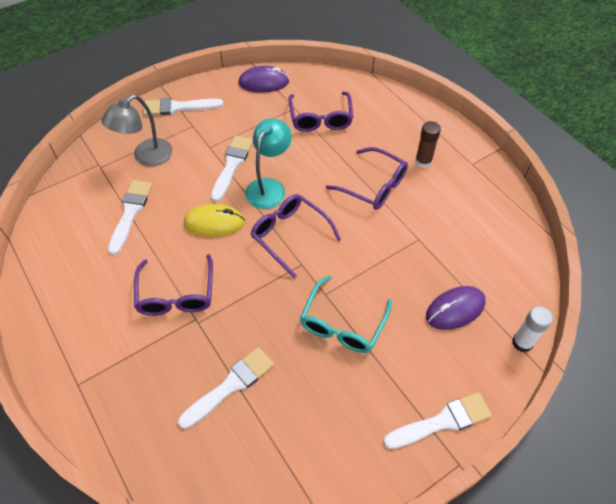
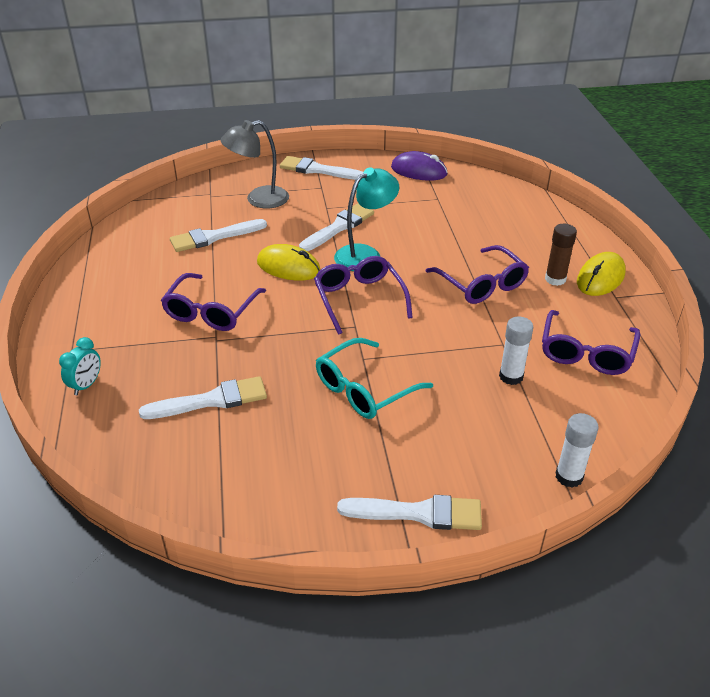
camera: 25 degrees right, 15 degrees down
(114, 416) = (86, 385): none -> turquoise clock
(130, 213) = (213, 237): white brush -> white brush turned 150 degrees counterclockwise
(320, 118) = (460, 214): purple glasses -> purple glasses (586, 353)
(439, 268) = (511, 376): none -> white glue stick
(453, 149) = (600, 278): none -> yellow mouse
(455, 309) = (504, 419): purple mouse -> none

